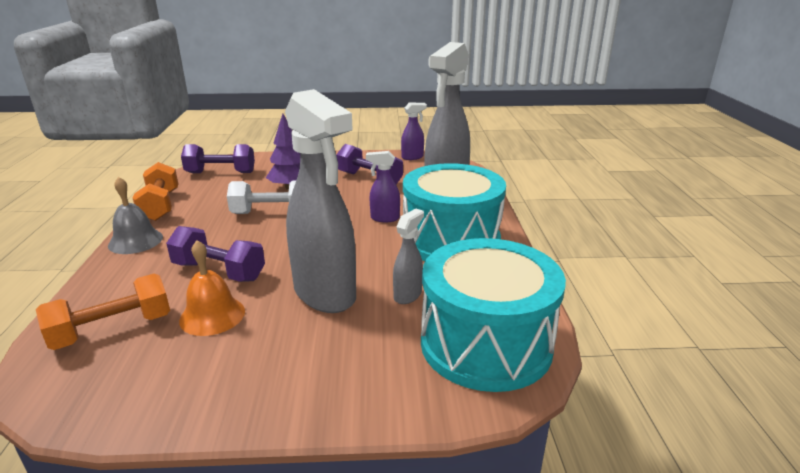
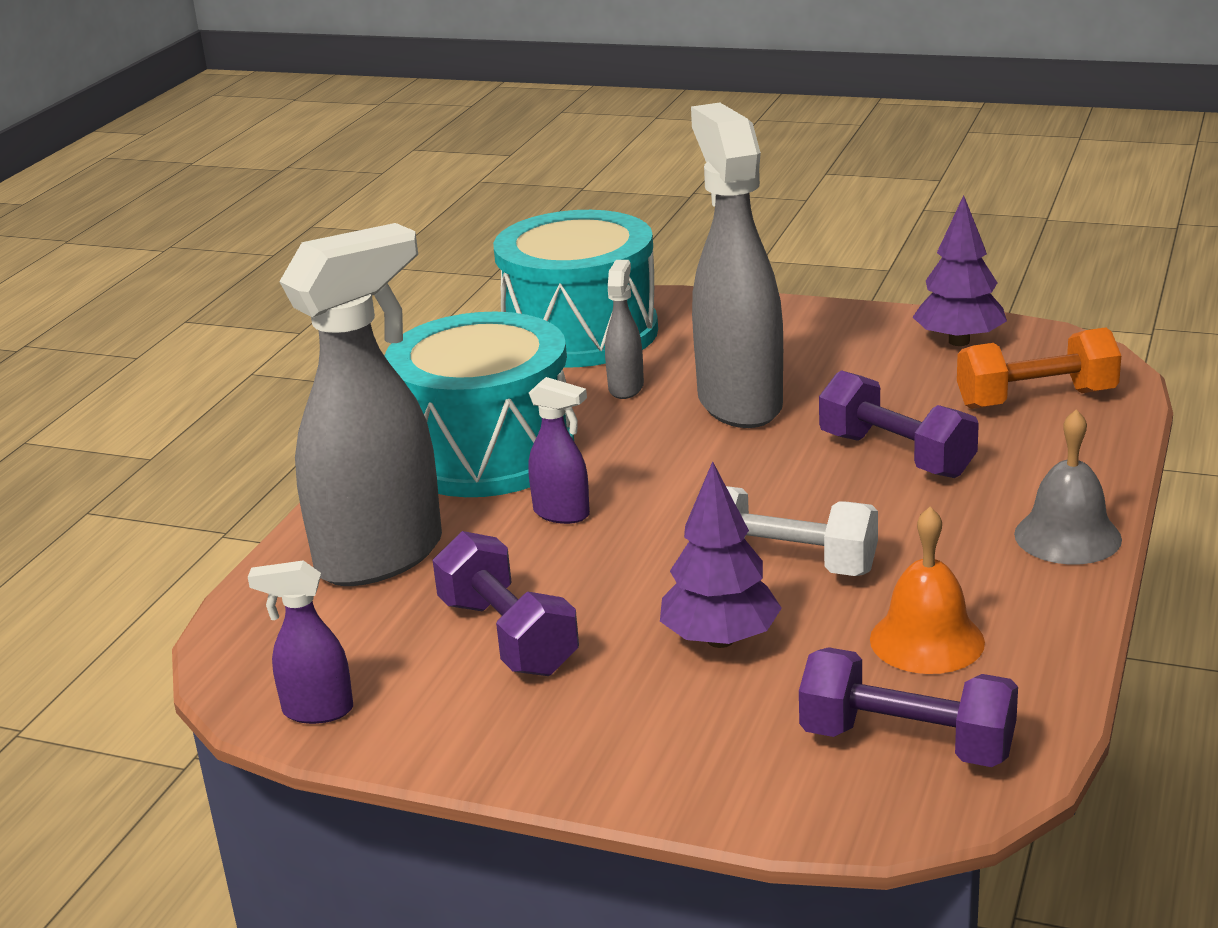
camera: 155 degrees left, 0 degrees up
(155, 389) = (959, 341): none -> purple tree
(160, 206) = (1049, 629): orange dumbbell -> none
(212, 315) = (902, 398): orange bell -> orange bell (927, 640)
(408, 295) = (626, 388): grey spray bottle -> grey spray bottle turned 135 degrees clockwise

